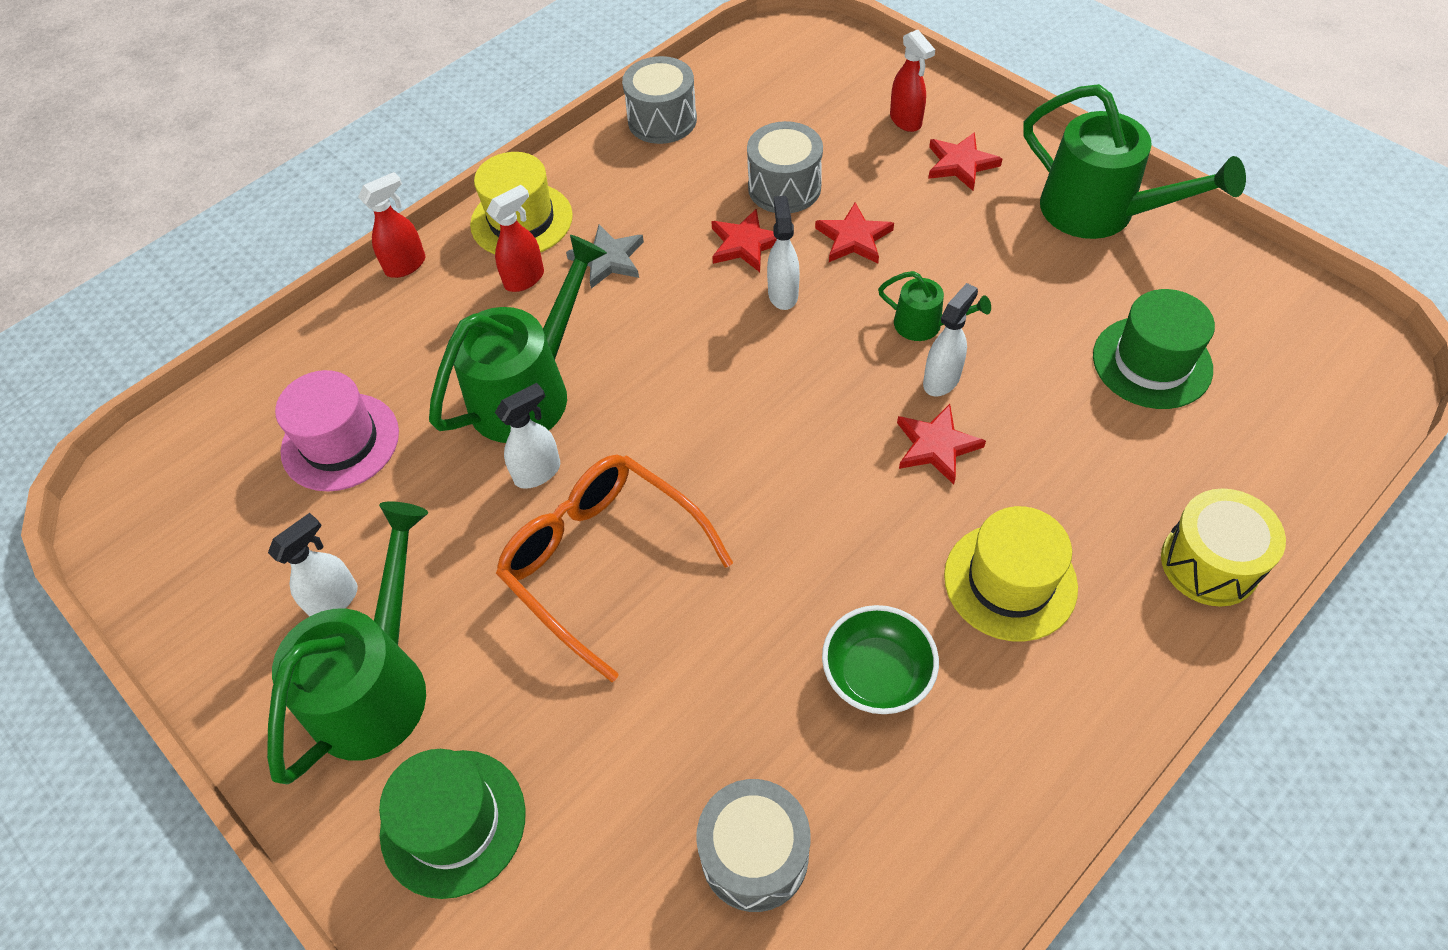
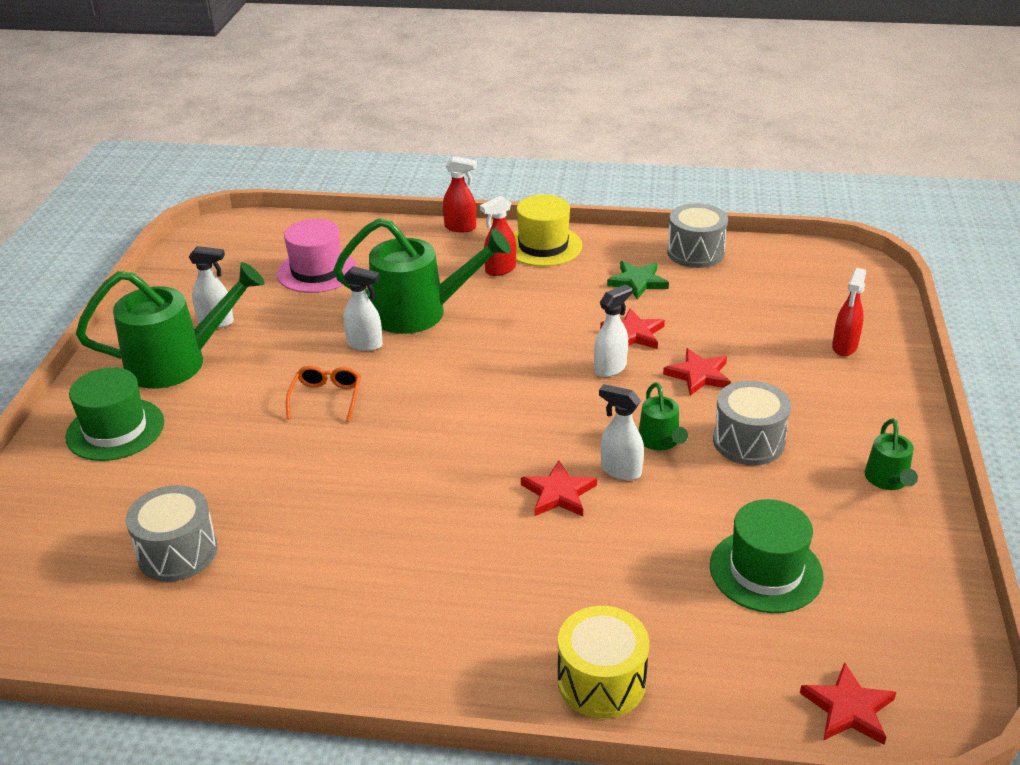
camera: 50 degrees right, 20 degrees down
(525, 279) = (500, 269): red spray bottle -> red spray bottle turned 135 degrees clockwise
(602, 561) = (326, 398): orange glasses -> orange glasses, size x0.51
(608, 259) = (552, 290): grey star -> none
(665, 189) = (638, 282): none -> green star
(784, 187) = (704, 326): grey drum -> grey drum (748, 441)
(876, 674) = (347, 547): green bowl -> none
(941, 380) = (620, 470): white spray bottle -> white spray bottle turned 150 degrees counterclockwise
(960, 164) = (838, 390): red star -> red star (848, 708)
(1010, 581) = (479, 578): yellow hat -> none
(1101, 213) = (888, 481): green watering can -> green watering can, size x0.48

